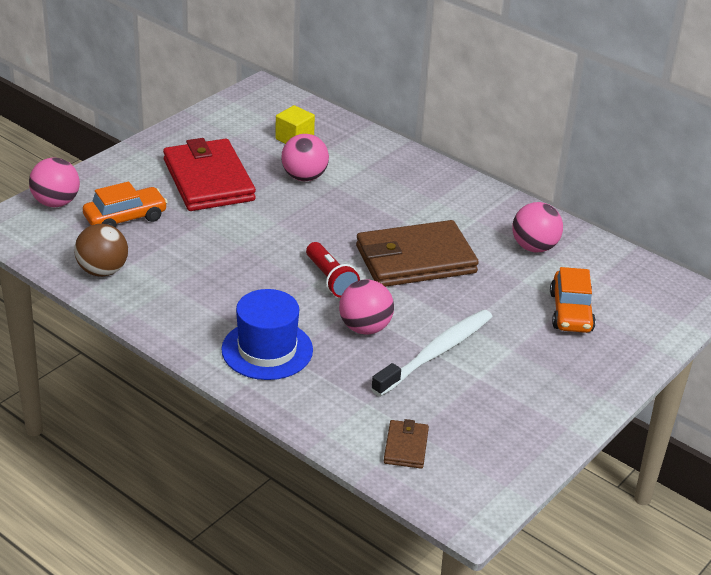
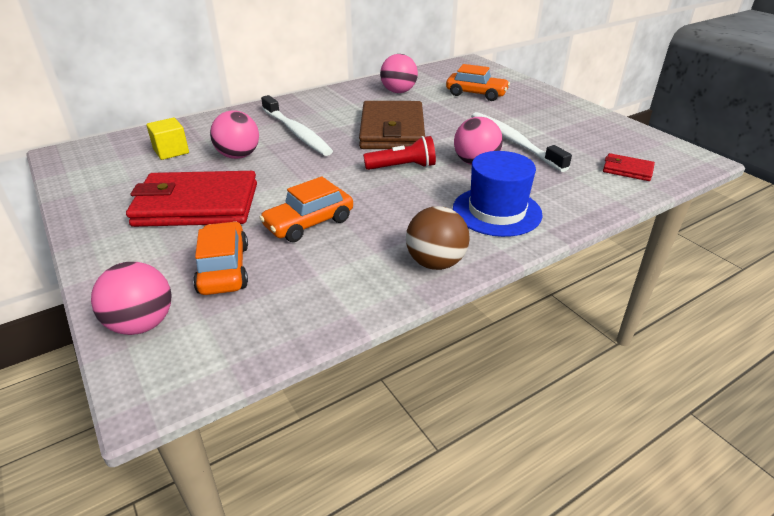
camera: 70 degrees left, 0 degrees up
(103, 271) = (321, 299): brown ball -> brown ball (435, 263)
(202, 244) = (309, 223): none -> orange car
(374, 198) = (296, 132): none -> white toothbrush
(406, 447) = (627, 170): brown wallet -> red wallet

